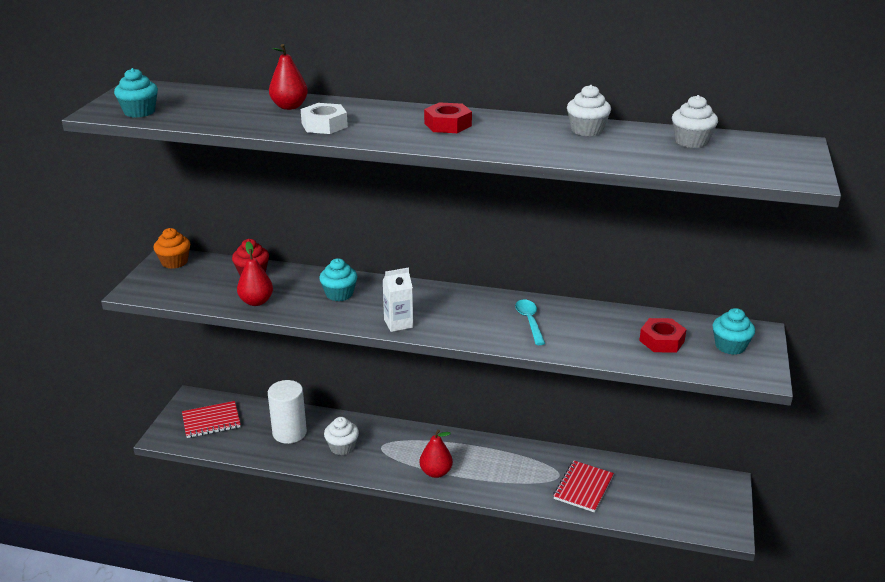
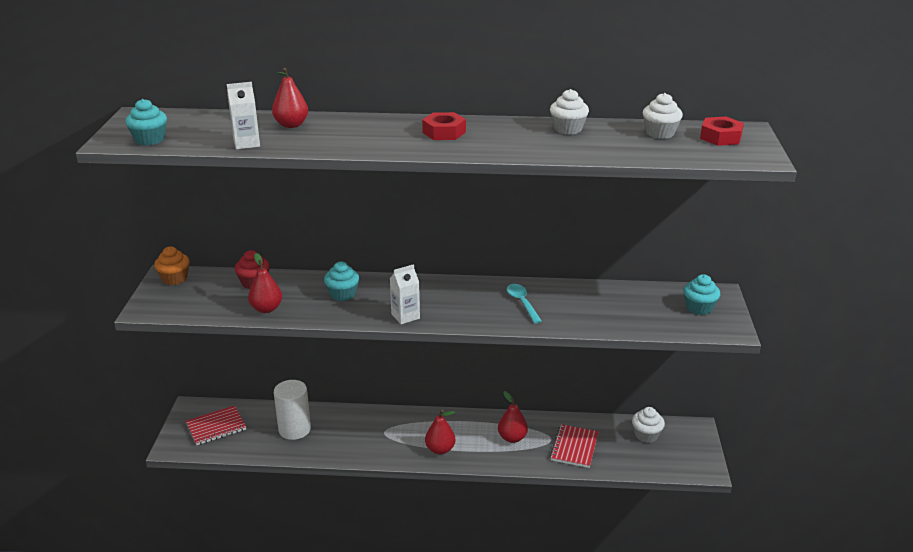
camera: 10 degrees left, 0 degrees up
(235, 122) = (246, 143): none -> white carton
(324, 125) = (332, 140): white nut -> none
(342, 447) = (348, 437): white cupcake -> white cupcake (646, 435)
(517, 469) = (512, 438): none -> red pear
(661, 341) = (640, 309): red nut -> red nut (720, 137)

